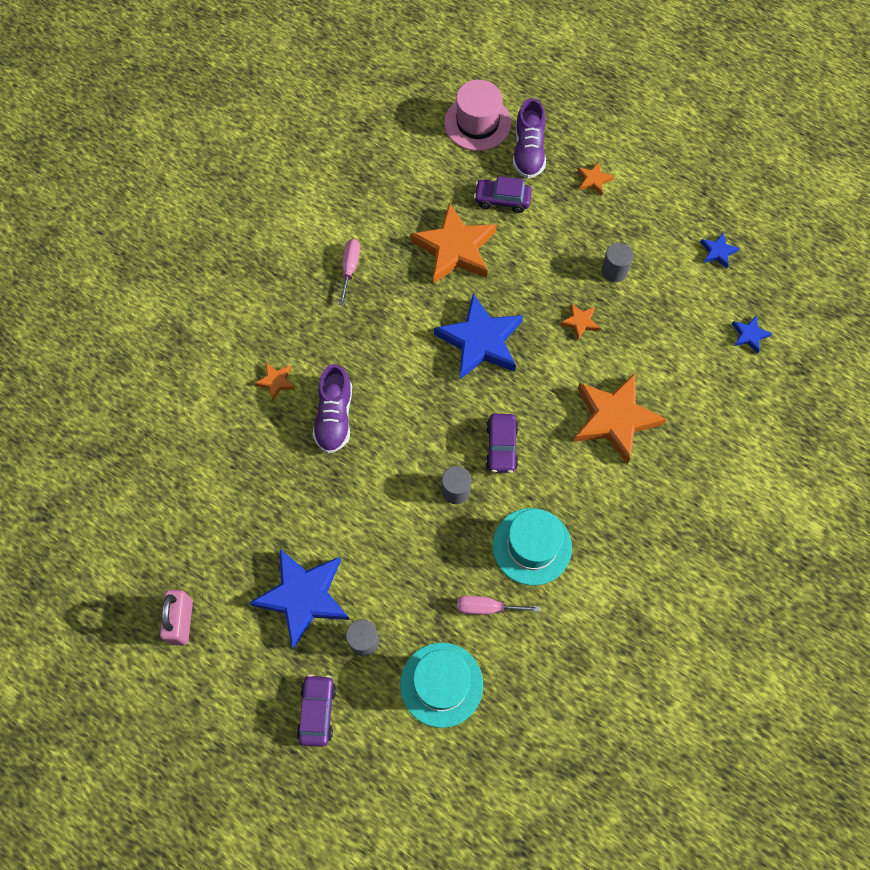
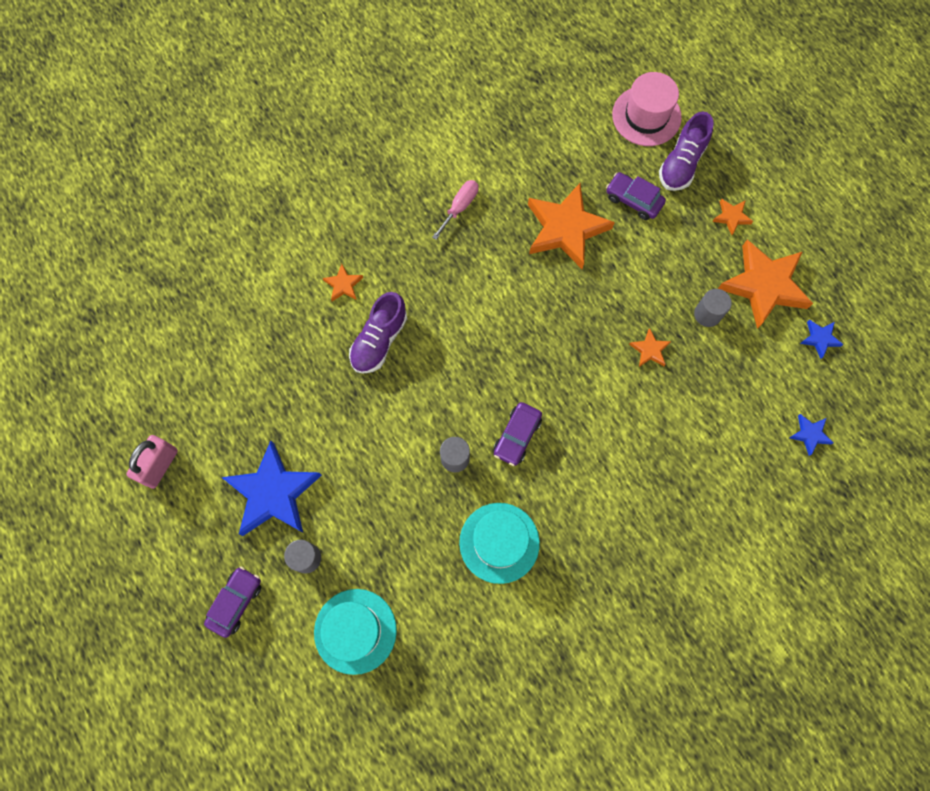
camera: 25 degrees right, 5 degrees up
(480, 341) = (546, 327): blue star -> none
(486, 608) = (430, 580): pink screwdriver -> none
(614, 419) = (636, 458): orange star -> orange star (764, 286)

